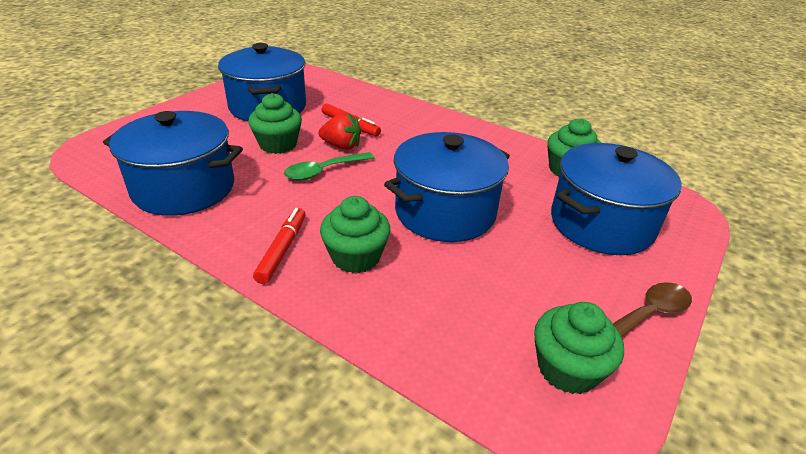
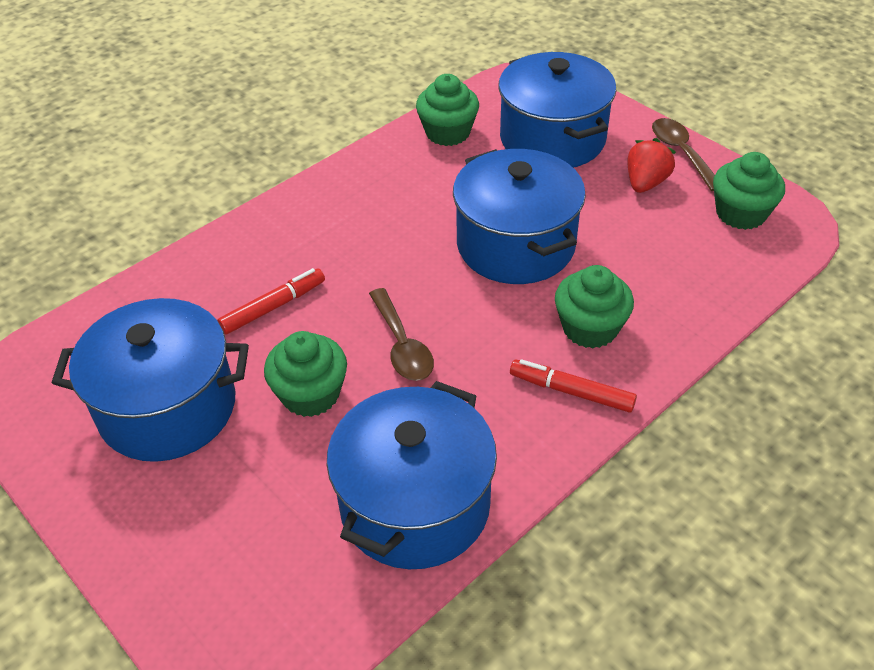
camera: 75 degrees left, 10 degrees up
(323, 171) = (402, 345): green spoon -> brown spoon
(341, 146) = (336, 322): red strawberry -> red strawberry (645, 183)

